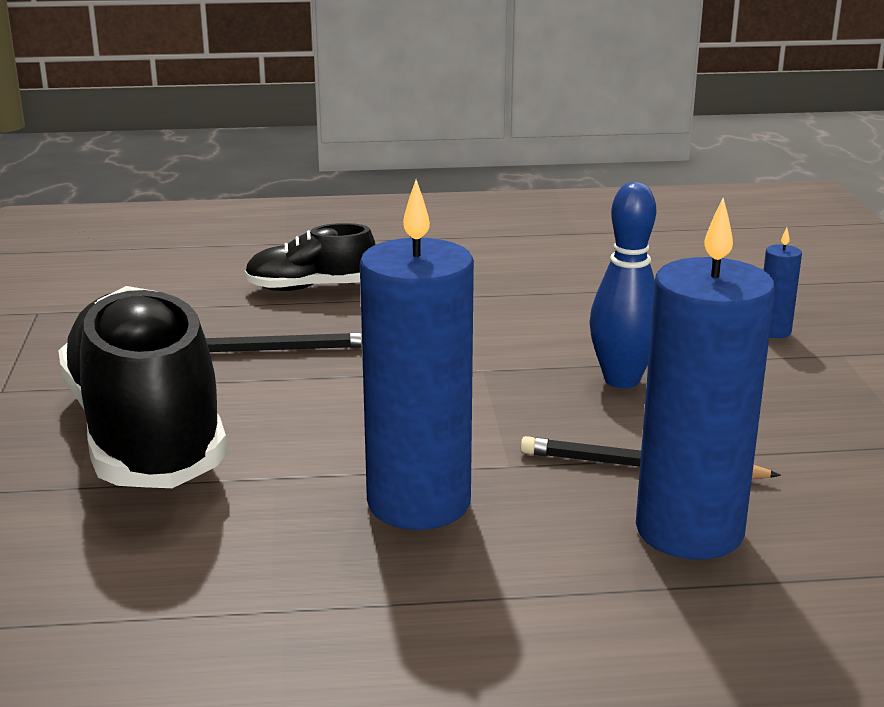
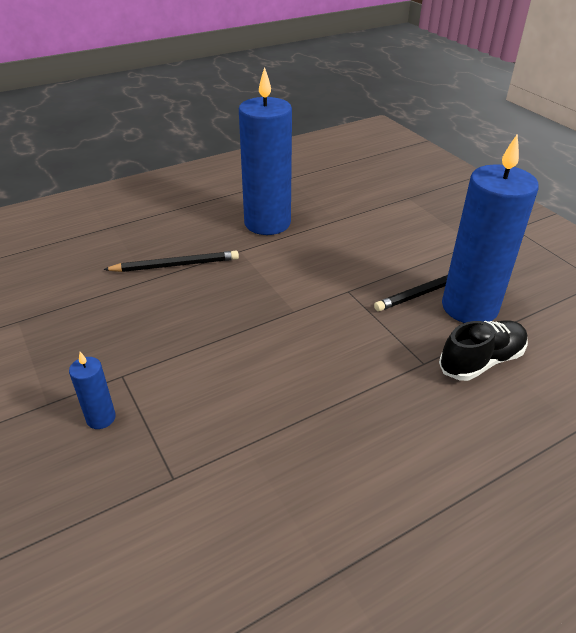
camera: 155 degrees right, 15 degrees up
(145, 433) = (416, 224): black shoe -> none
(622, 380) = (205, 325): blue bowling pin -> none
(689, 530) = (146, 238): blue candle -> blue candle (469, 307)

